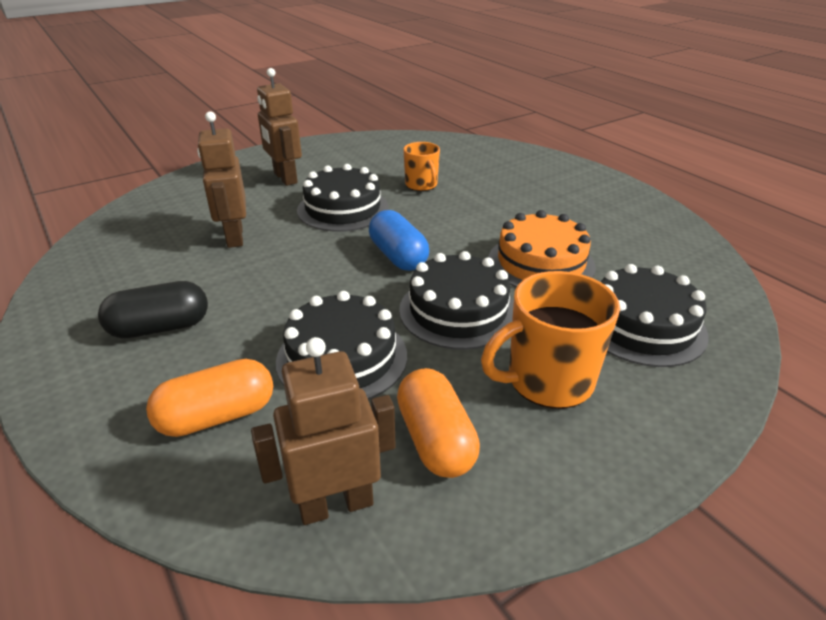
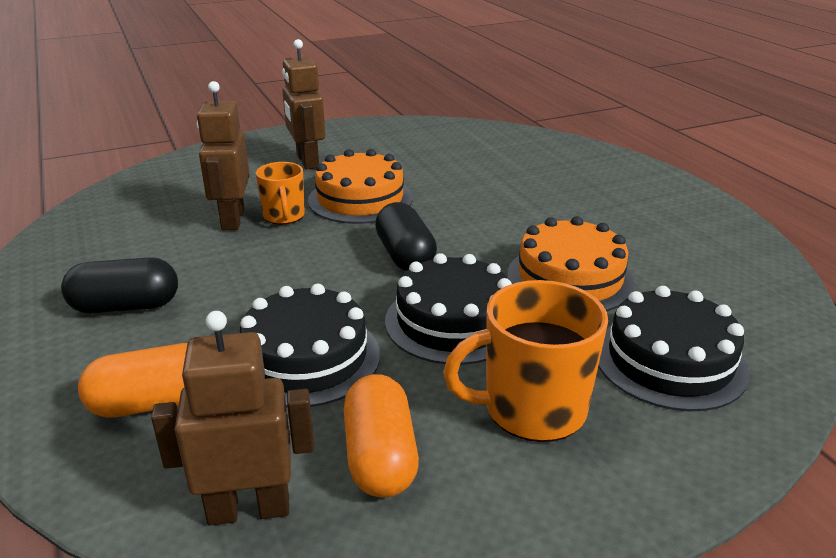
camera: 10 degrees right, 5 degrees down
(343, 209) = (360, 199): black cake -> orange cake
(398, 256) = (405, 256): blue capsule -> black capsule
(421, 185) = (459, 180): orange mug -> orange mug (284, 216)

